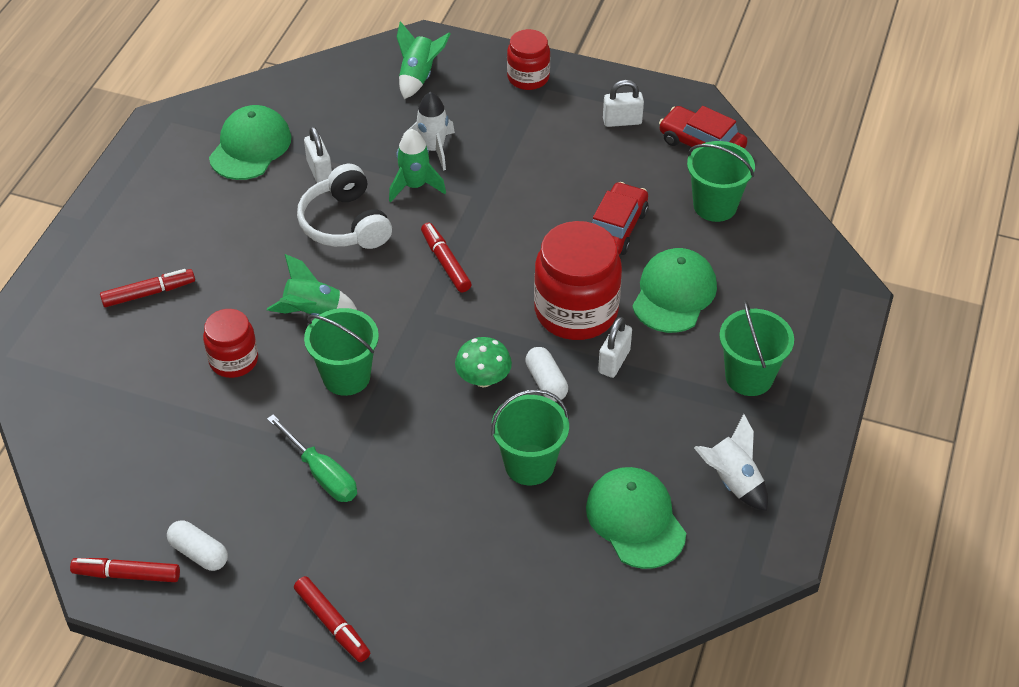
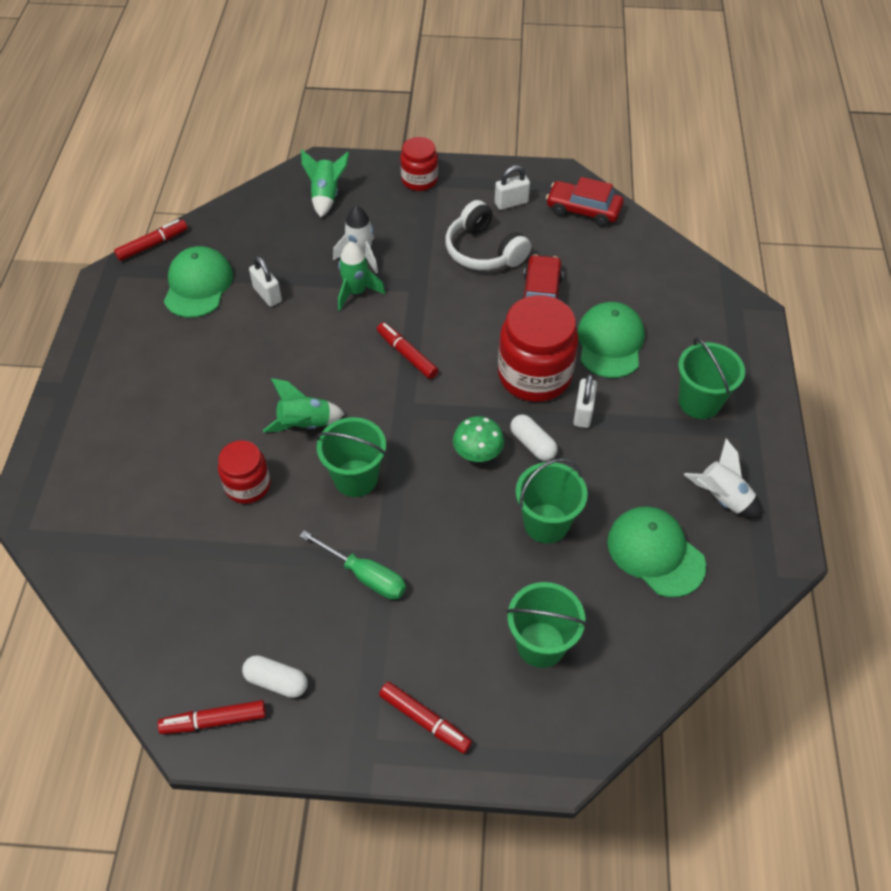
camera: 15 degrees left, 5 degrees up
(149, 293) = (148, 439): red marker -> red marker (152, 245)
(345, 223) = (307, 337): white headphones -> white headphones (484, 251)
(715, 206) = (614, 260): green bucket -> green bucket (541, 644)

